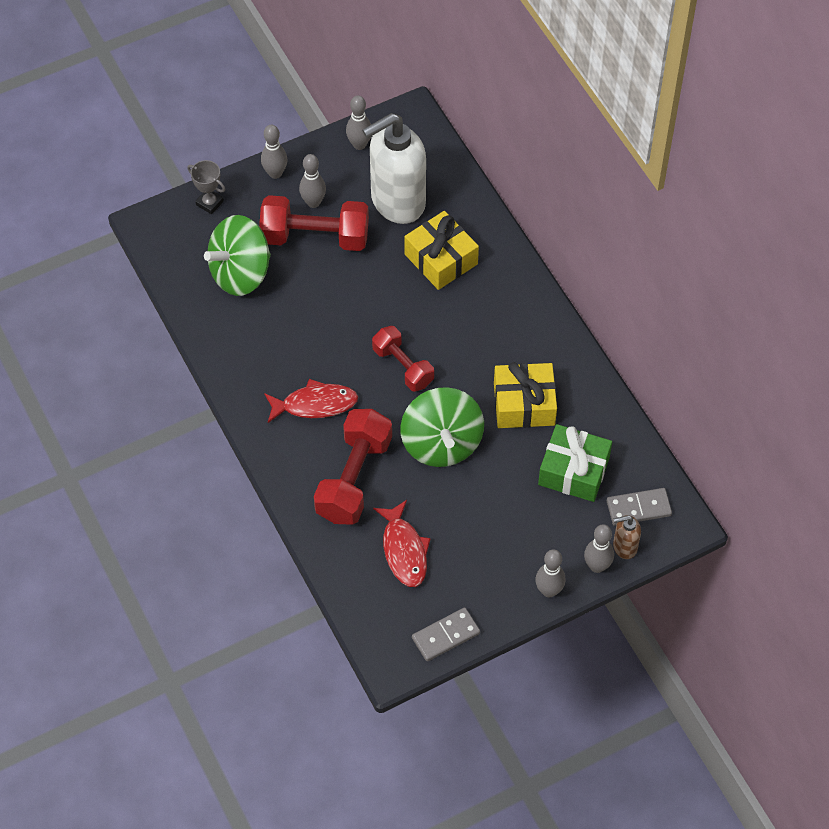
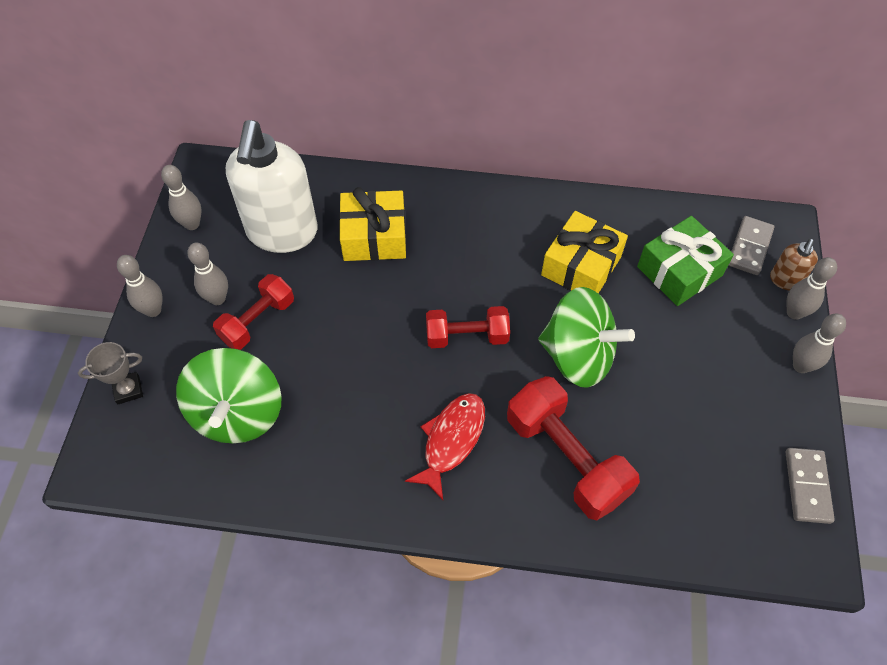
camera: 55 degrees left, 0 degrees up
(315, 237) = (257, 321): red dumbbell -> red dumbbell, size x0.64
(404, 550) = (682, 464): red fish -> none

